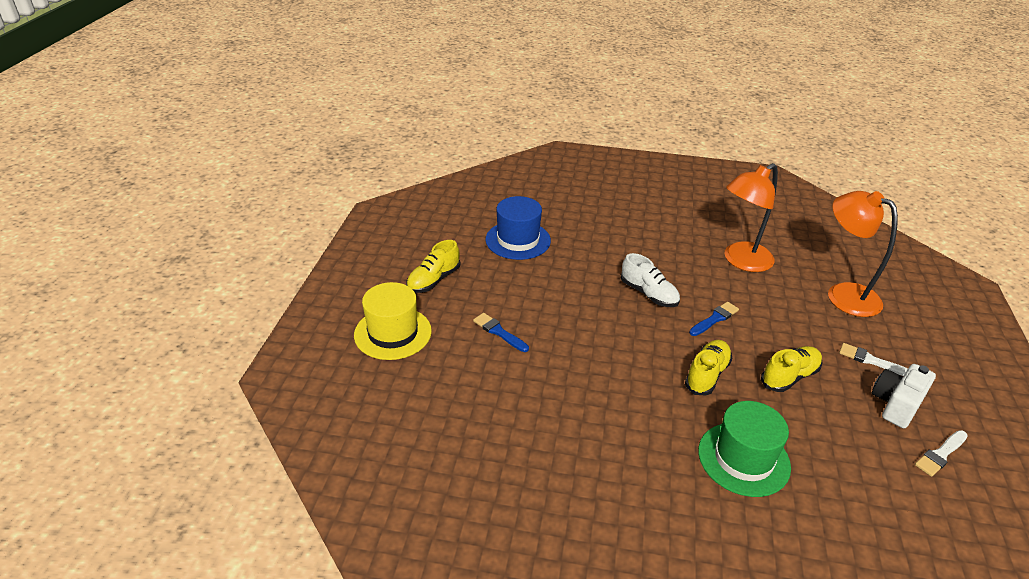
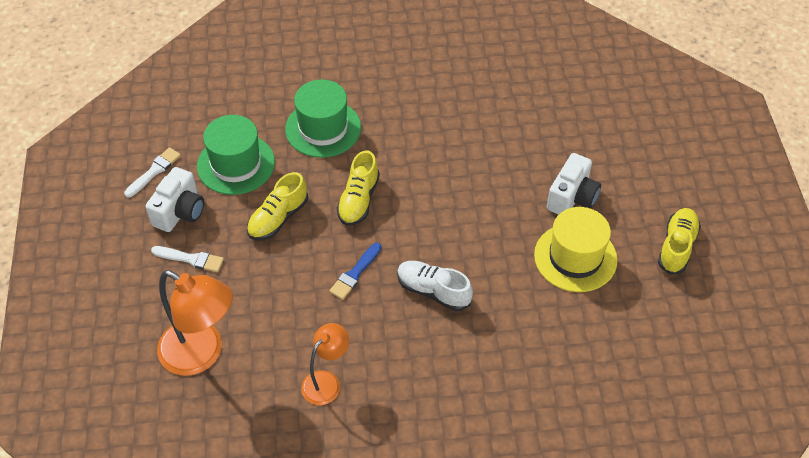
camera: 165 degrees right, 15 degrees up
(393, 333) = (671, 170): yellow hat -> yellow hat (575, 257)
(499, 332) = (572, 197): blue brush -> white camera
(518, 240) = (617, 341): blue hat -> none
(741, 261) = (326, 381): orange lamp -> orange lamp, size x0.59
(844, 441) = (236, 164): none -> green hat

